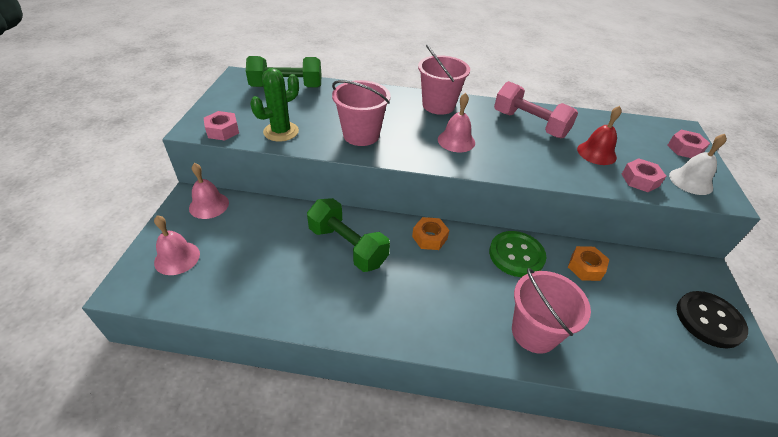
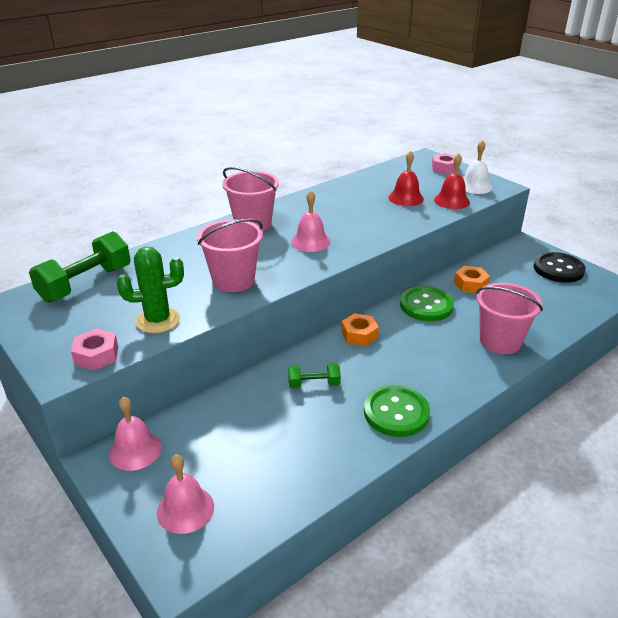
camera: 45 degrees left, 10 degrees down
(281, 132) = (158, 320): green cactus -> green cactus turned 75 degrees clockwise
(347, 246) = (314, 384): green dumbbell -> green dumbbell, size x0.53
(365, 311) = (396, 412): none -> green button
(529, 124) = (338, 202): pink dumbbell -> none
(640, 180) = (451, 201): pink nut -> red bell

